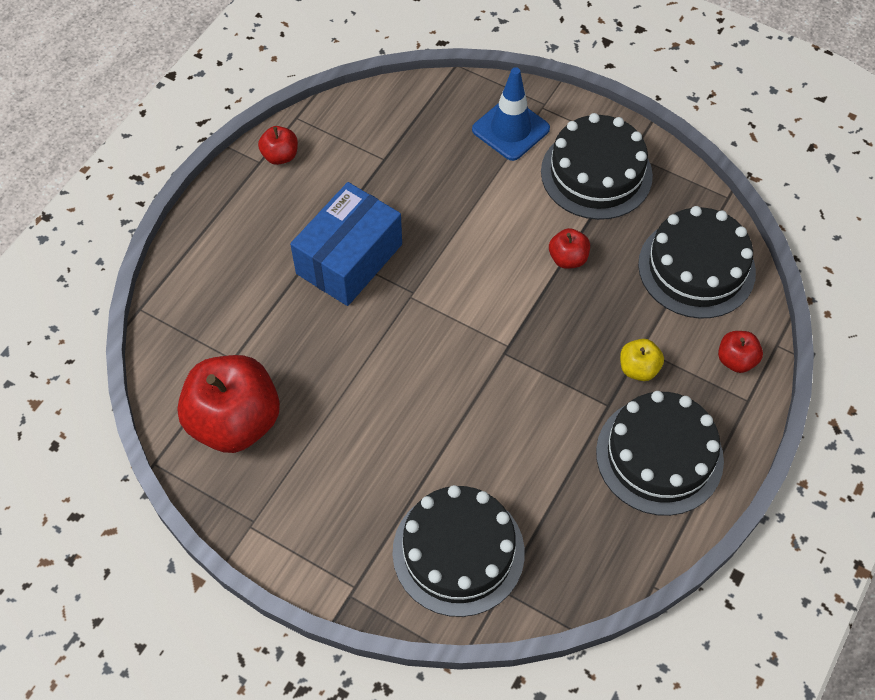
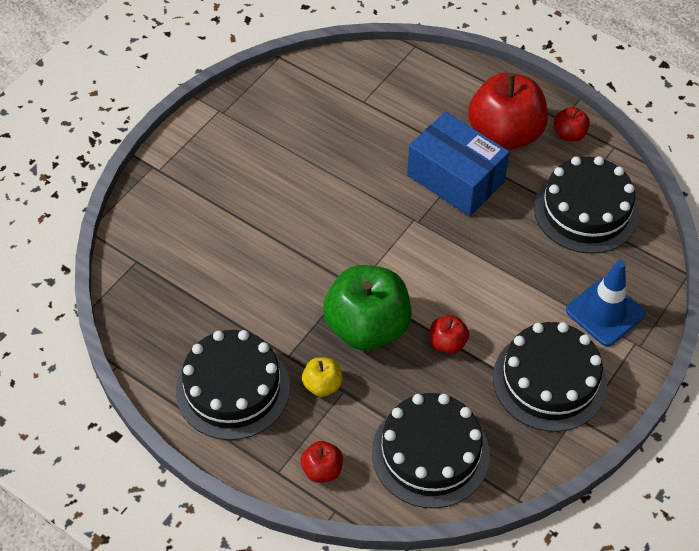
camera: 95 degrees right, 5 degrees down
(235, 421) = (307, 102): red apple -> red apple (505, 134)
(458, 552) = (173, 235): black cake -> black cake (586, 211)
(559, 332) = (367, 327): none -> green apple

